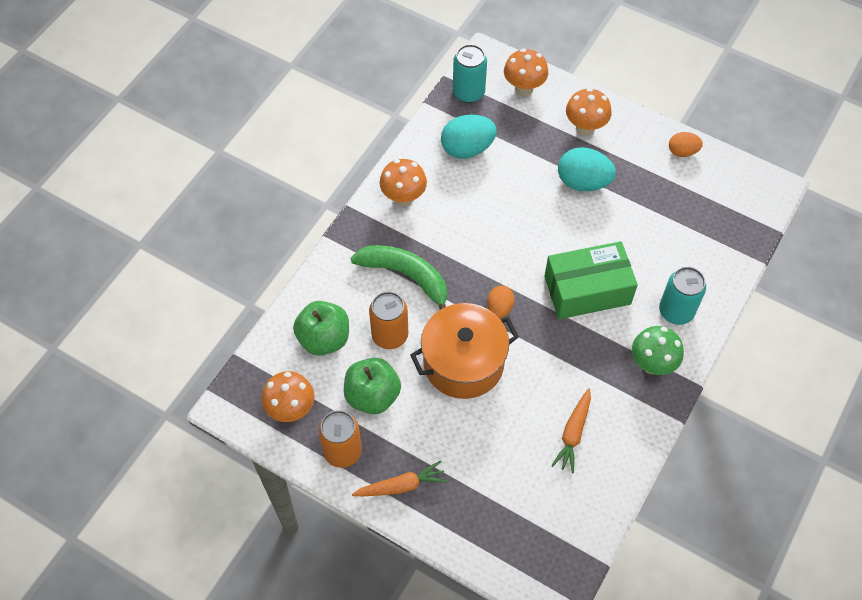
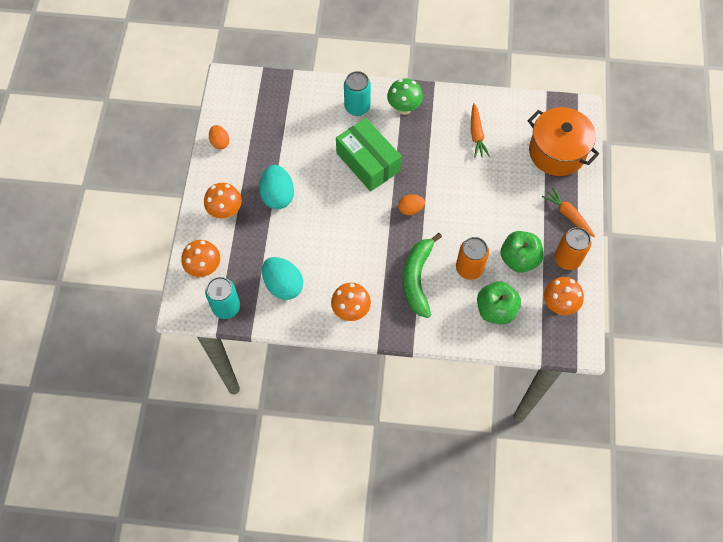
camera: 115 degrees left, 5 degrees up
(463, 363) = (464, 214): orange pot -> orange pot (557, 152)
(573, 434) = (476, 134): orange carrot -> orange carrot turned 90 degrees clockwise

